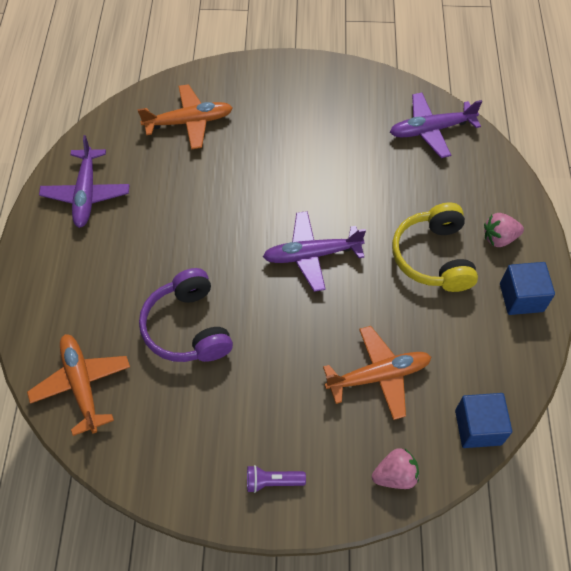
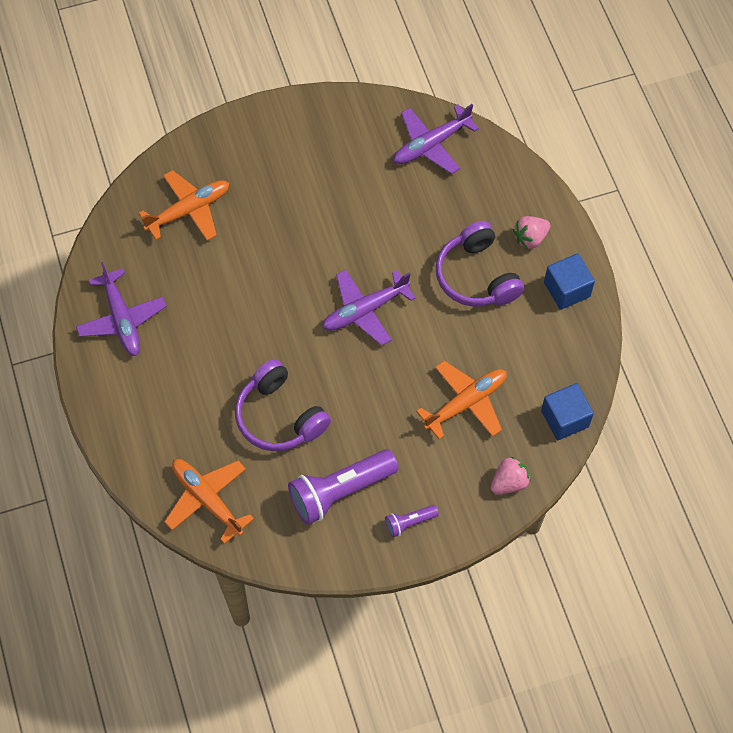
camera: 20 degrees left, 5 degrees up
(215, 422) = (340, 491): none -> purple flashlight
(433, 257) = (476, 276): yellow headphones -> purple headphones

